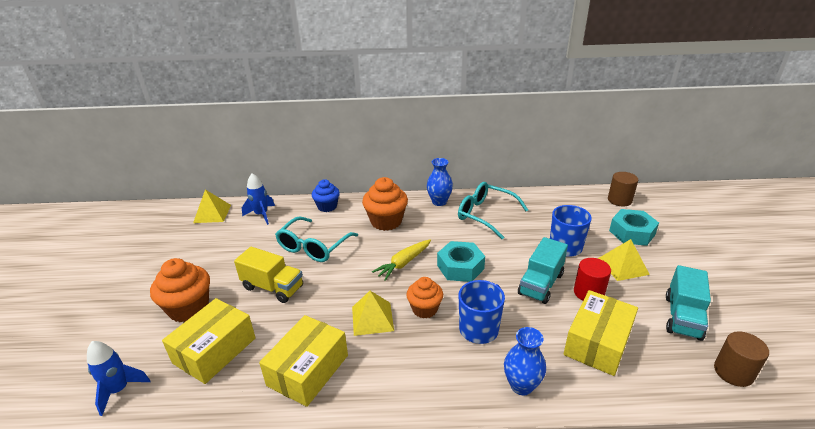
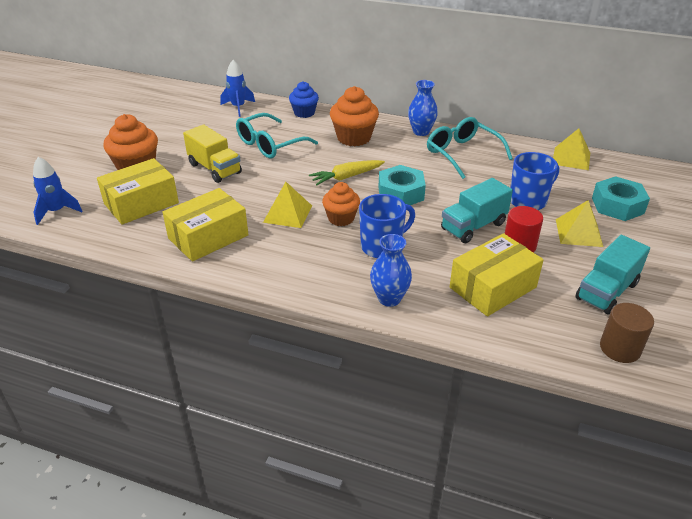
camera: 20 degrees right, 5 degrees up
(212, 213) = (195, 97): yellow pyramid -> yellow pyramid (571, 158)
(619, 200) = (631, 172): brown cylinder -> none

